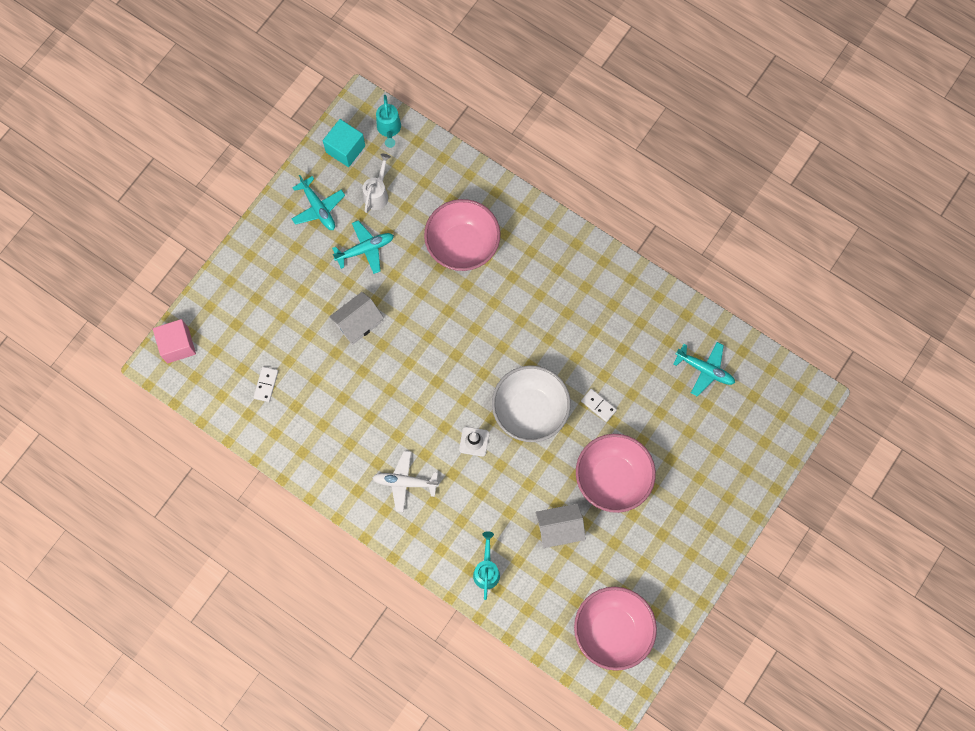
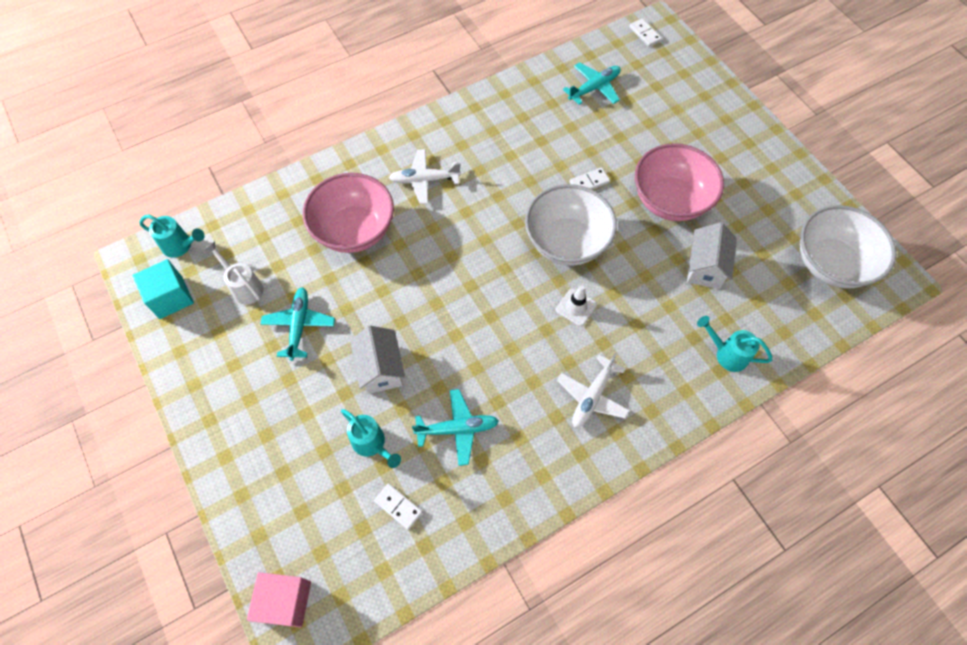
camera: 65 degrees left, 10 degrees down
(301, 346) = (372, 444): none -> turquoise watering can
(318, 208) = (219, 354): turquoise plane -> turquoise plane (457, 429)
(535, 274) = (424, 180): none -> white plane
(612, 630) = (830, 263): pink bowl -> white bowl
(795, 390) = (644, 34): none -> white domino

